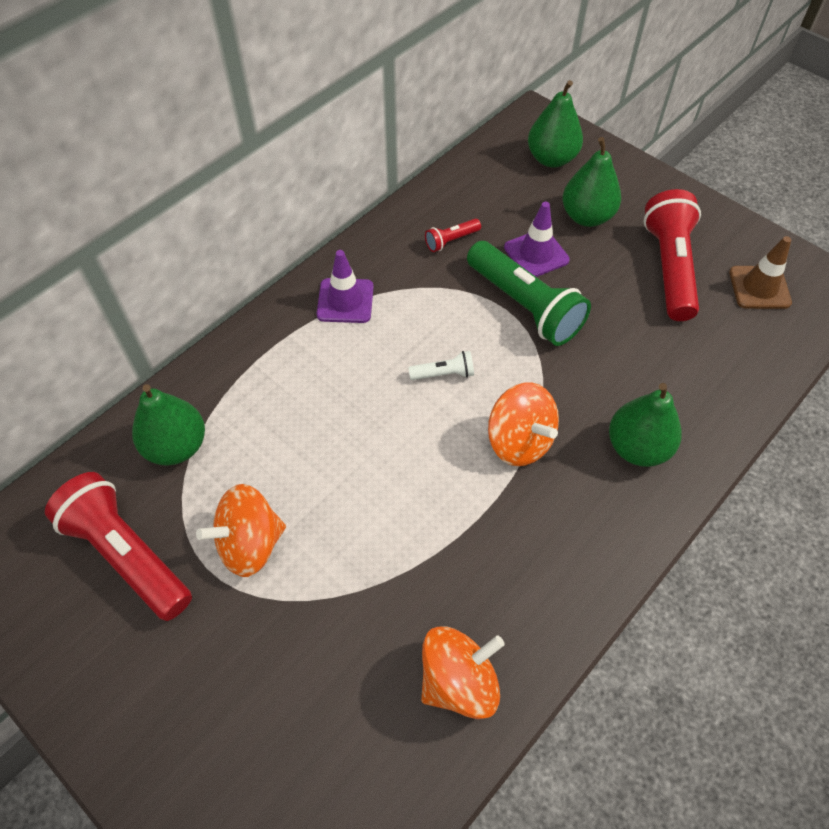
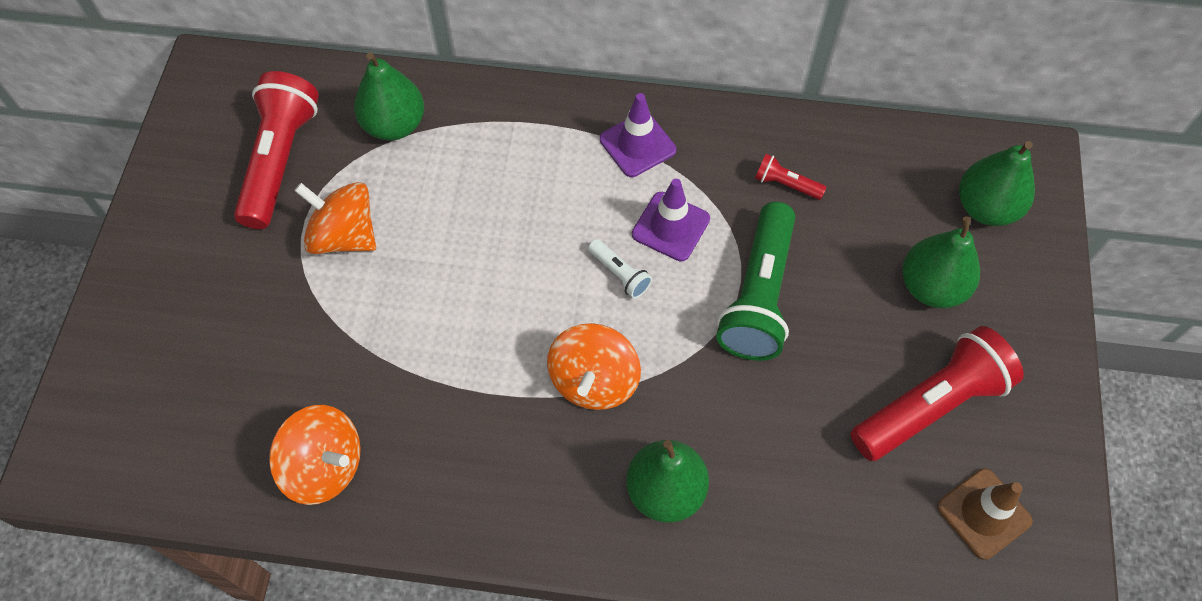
camera: 55 degrees right, 5 degrees up
(536, 254) = (835, 268): purple traffic cone -> purple traffic cone (671, 226)

